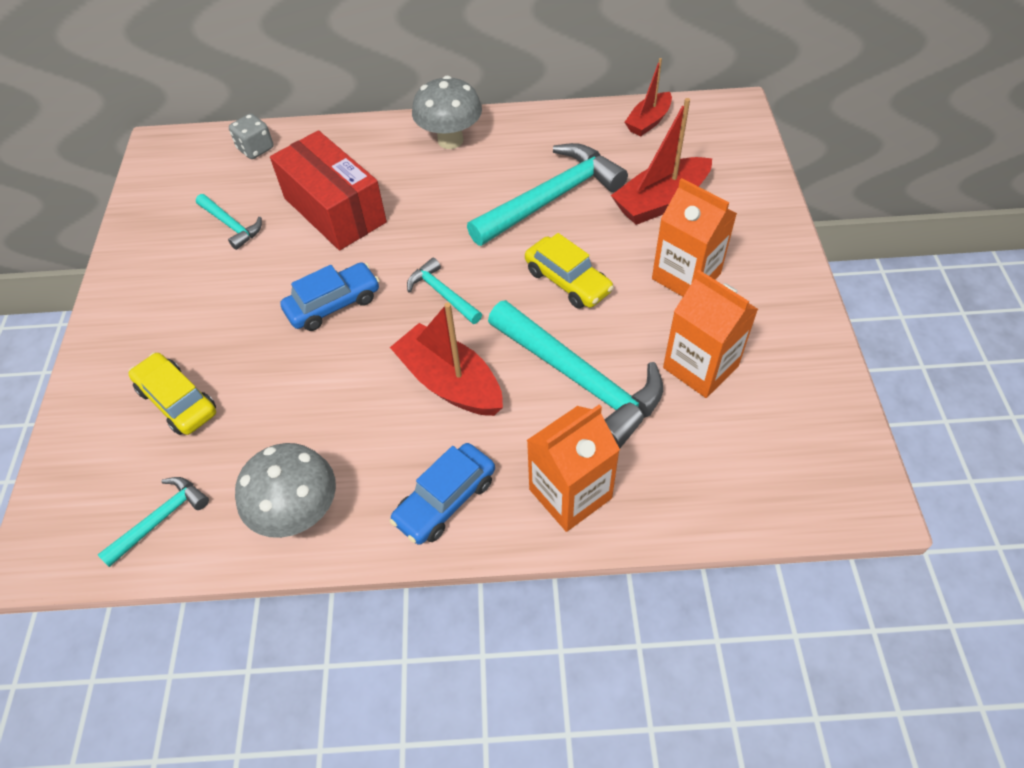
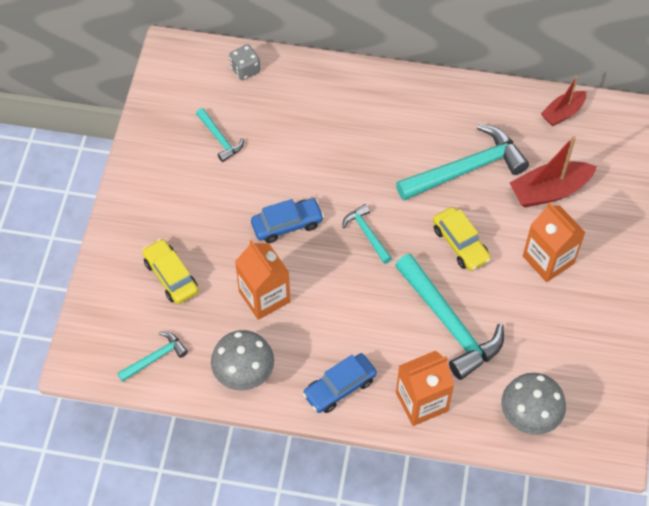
camera: 10 degrees right, 5 degrees up
(334, 210) = (299, 142): red box -> none
(450, 140) = (400, 96): grey mushroom -> grey mushroom (529, 417)
(450, 382) = (359, 305): red boat -> none
(700, 367) = (535, 333): orange carton -> orange carton (264, 297)

